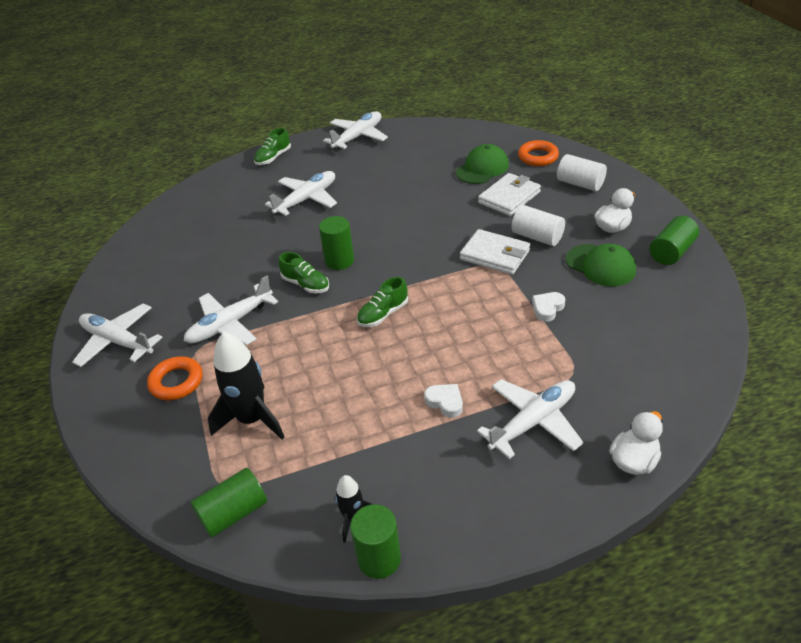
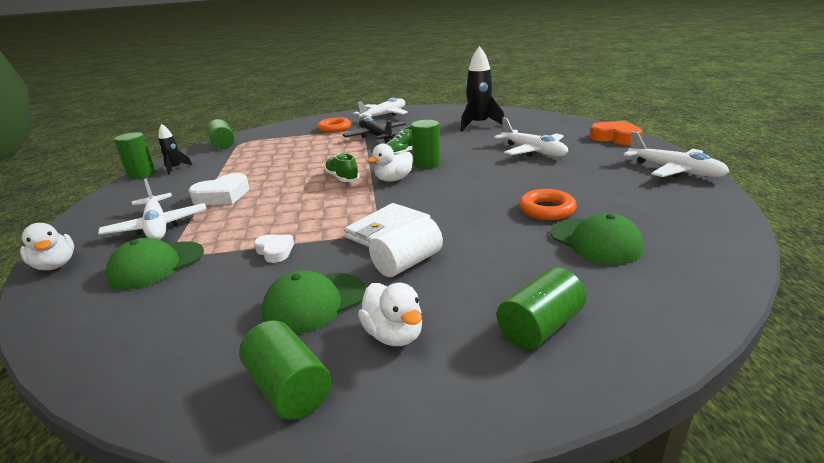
camera: 100 degrees right, 15 degrees down
(230, 324) = (376, 136): white plane -> black plane
(252, 419) = (282, 145): black rocket -> black rocket (478, 125)
(273, 158) = (615, 138): green shoe -> orange heart
(384, 275) = (393, 179): none -> white duck
(445, 402) = (222, 196): white heart -> white heart, size x1.66
(509, 197) = (511, 254): white wallet -> none
(538, 157) = (639, 295): orange ring -> orange ring (547, 209)
(580, 184) = (540, 327): white cylinder -> green cylinder
(598, 376) = (156, 265): none -> green cap

